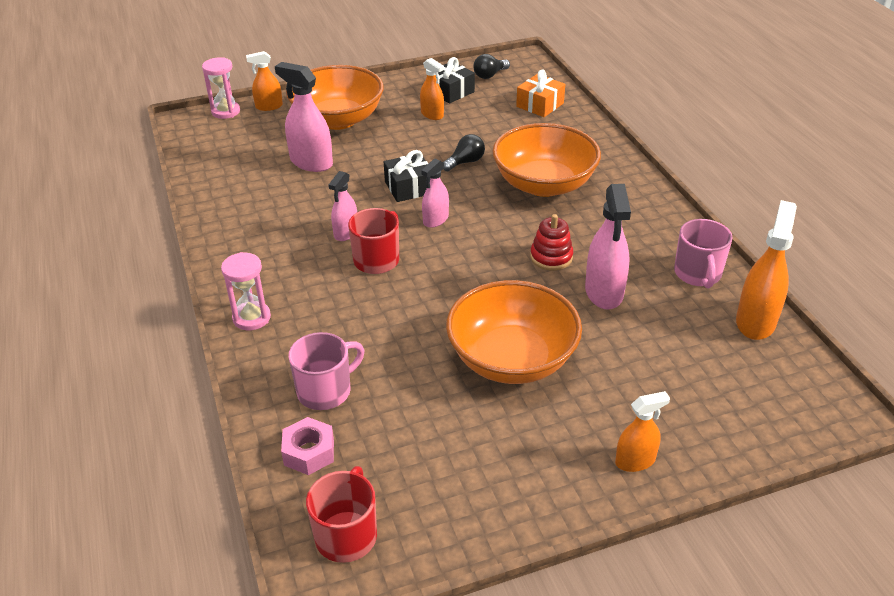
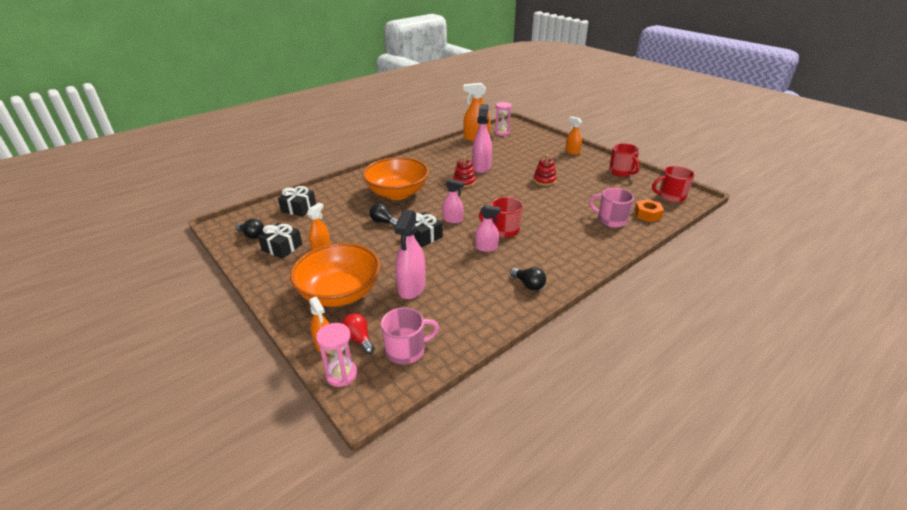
camera: 110 degrees left, 5 degrees down
(245, 246) = (528, 285): none -> black light bulb
(251, 318) = (587, 258): pink hourglass -> pink hourglass (502, 133)
(260, 123) = (359, 339): none -> red light bulb
(309, 452) = (647, 214): pink nut -> orange nut
(494, 505) = (621, 172): none -> red mug
(512, 359) = (544, 180): orange bowl -> red stacking toy
(540, 105) = (299, 208): orange gift -> black gift
(604, 292) = (481, 167): pink spray bottle -> pink spray bottle turned 60 degrees counterclockwise
(698, 274) = (453, 150): pink mug -> pink mug (406, 350)

